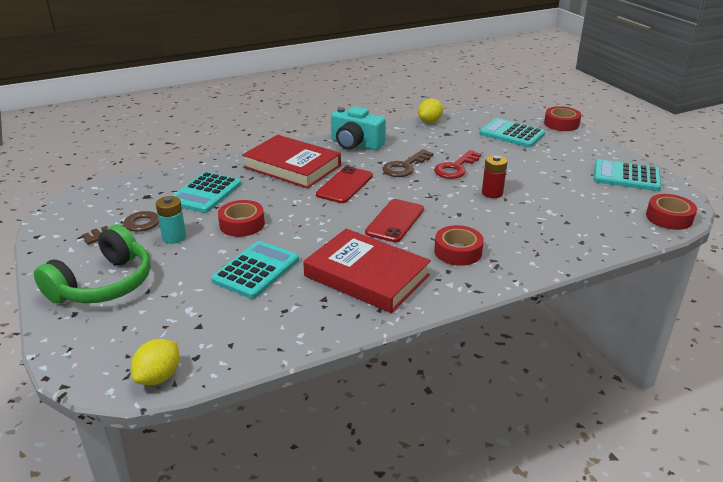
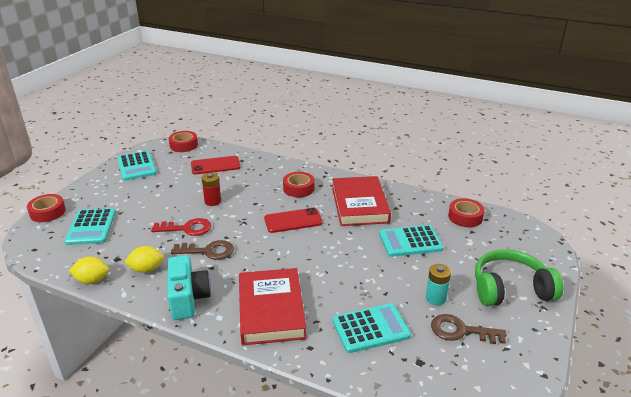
camera: 130 degrees left, 0 degrees up
(159, 377) = (510, 221): yellow lemon -> yellow lemon (146, 269)
(242, 224) = (380, 278): red tape -> red tape (465, 217)
(344, 185) = (271, 264): red phone -> red phone (215, 165)

